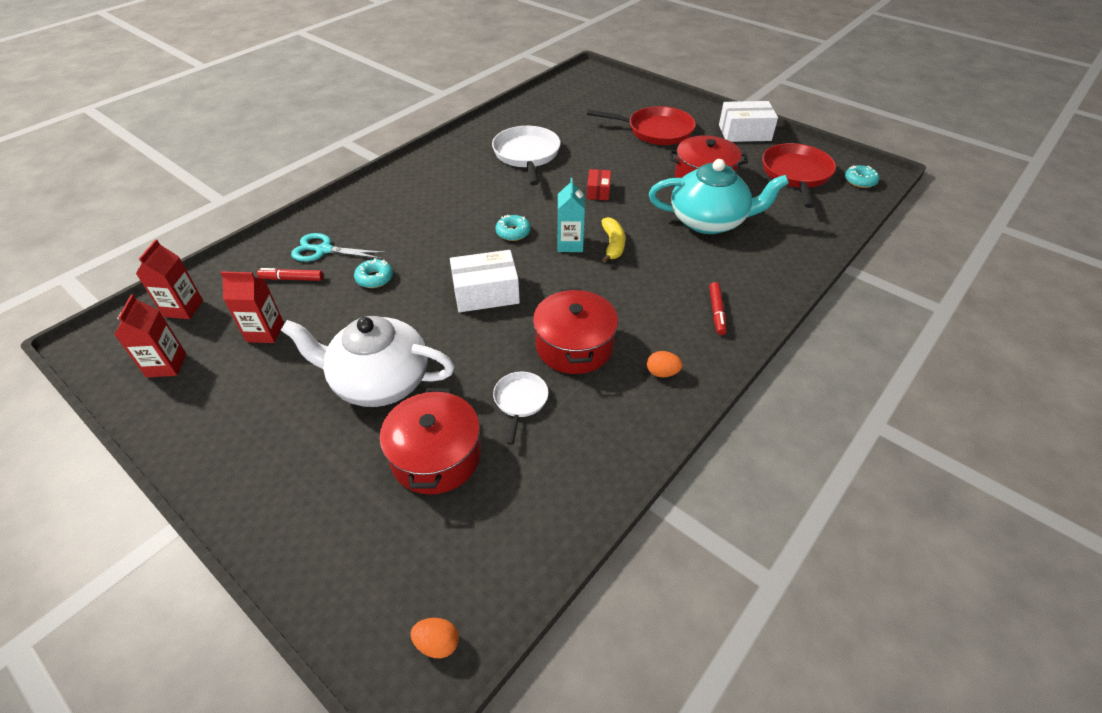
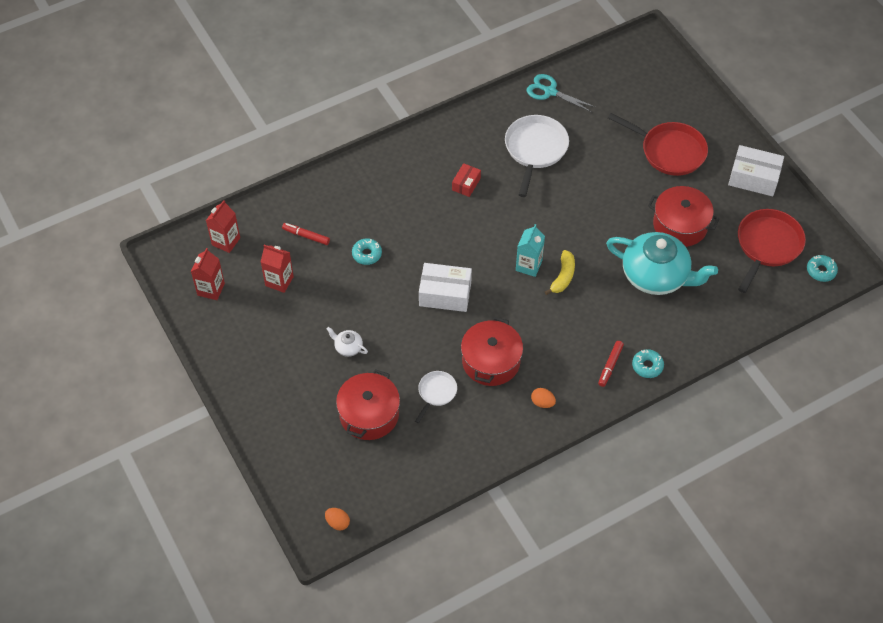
camera: 20 degrees right, 10 degrees up
(324, 250) = (335, 213): turquoise scissors -> turquoise scissors (550, 92)
(379, 381) = (348, 347): white teapot -> white teapot, size x0.40
(513, 232) = (488, 239): turquoise donut -> turquoise donut (647, 366)
(598, 191) = (578, 213): red box -> red box (466, 184)

